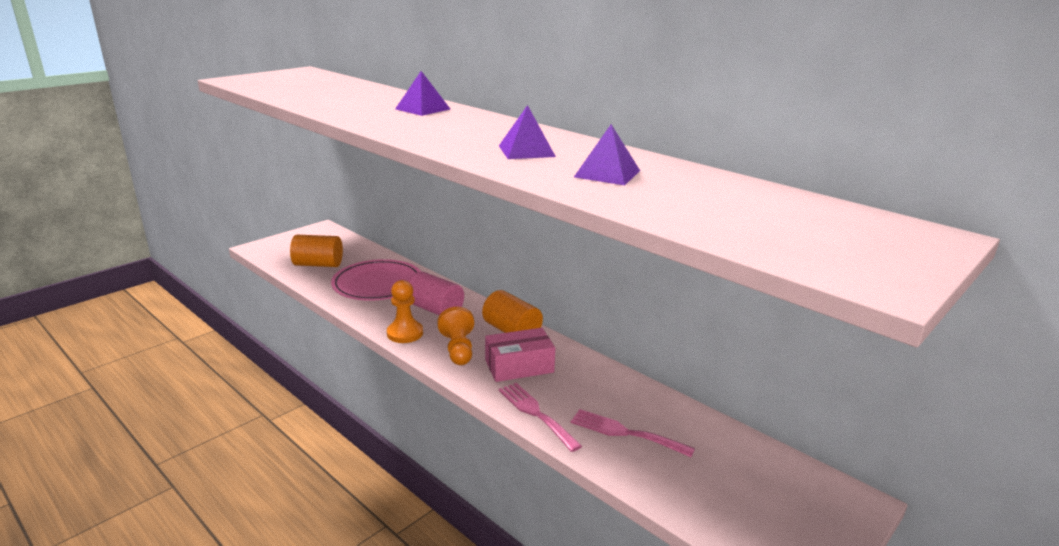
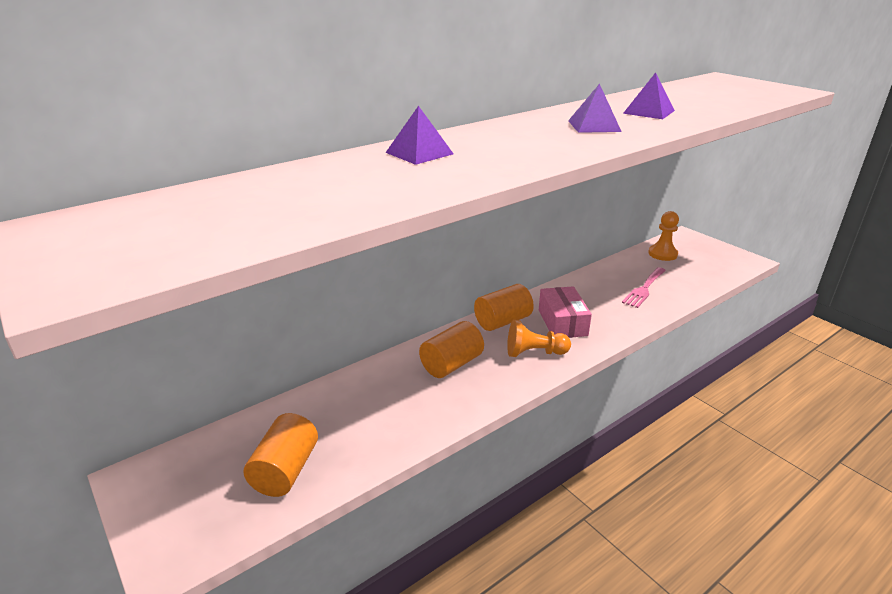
camera: 80 degrees left, 5 degrees up
(377, 284) = (373, 408): pink plate -> none
(405, 333) = (501, 386): orange pawn -> orange pawn (662, 254)
(435, 309) = (451, 364): pink cylinder -> orange cylinder
(535, 413) = (629, 321): pink fork -> none

